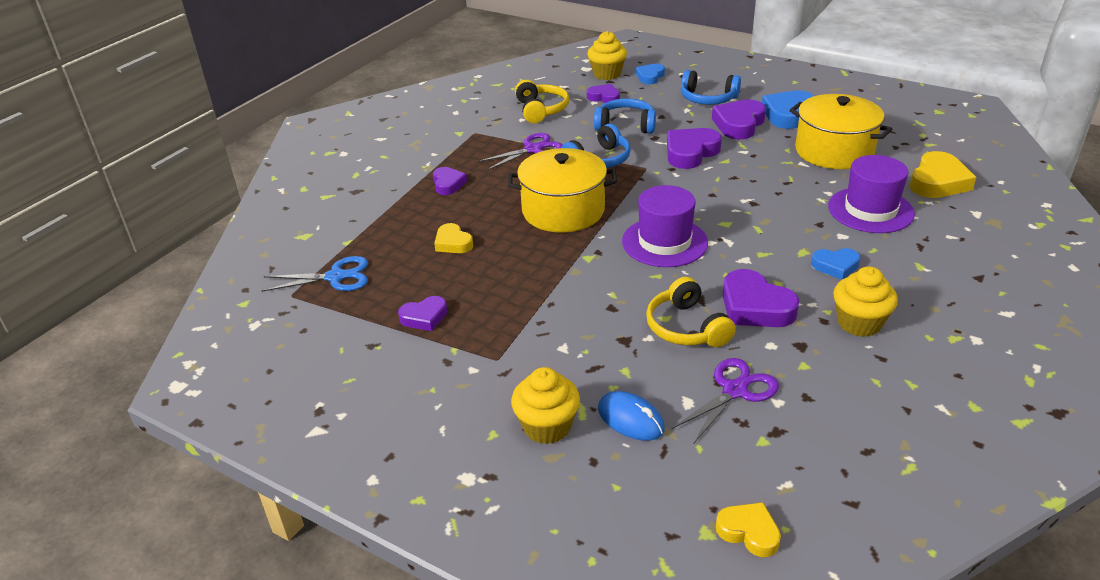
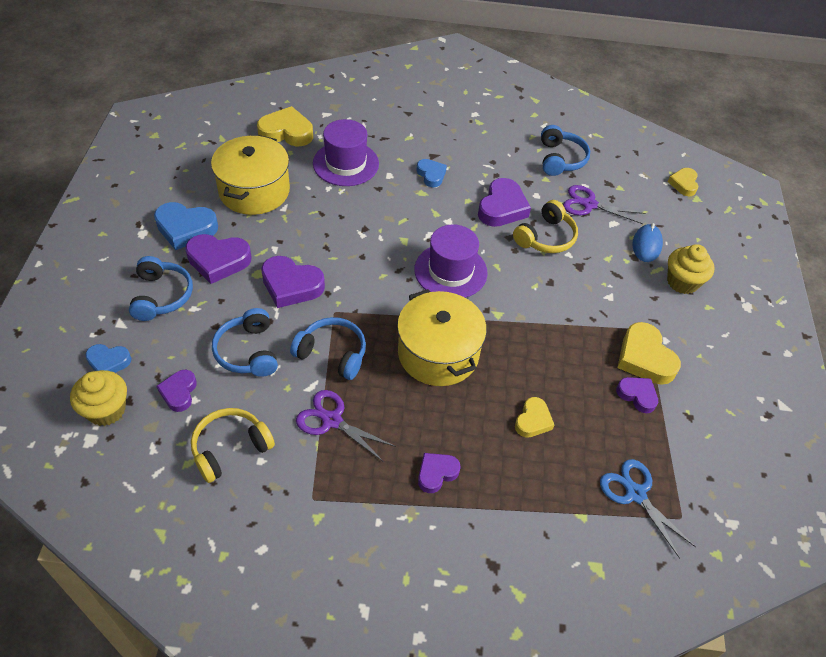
camera: 120 degrees left, 15 degrees up
(462, 341) = (644, 358): none -> yellow heart
(848, 397) = (560, 159): none -> blue headphones
(859, 323) = (489, 159): yellow cupcake -> none

